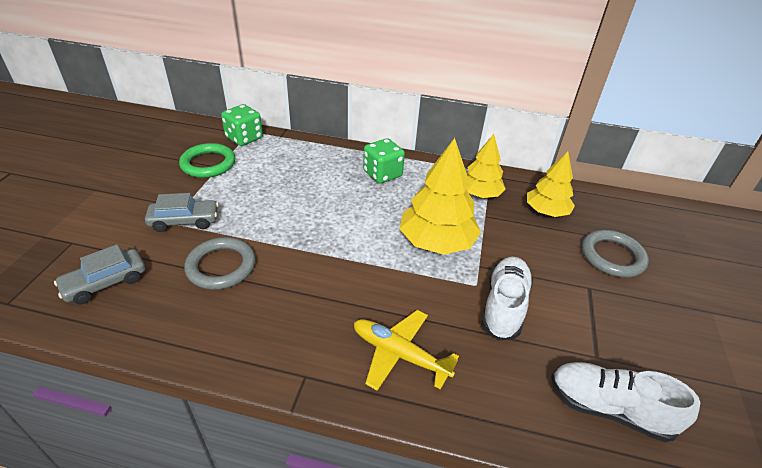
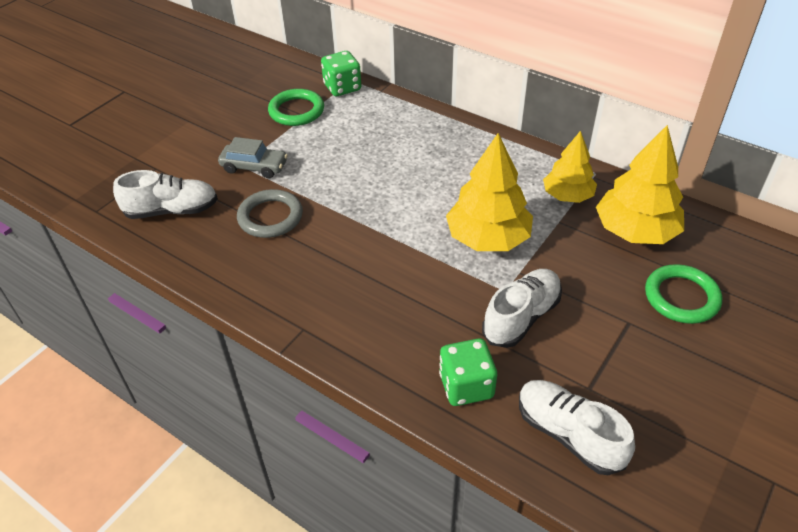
camera: 25 degrees right, 5 degrees up
(105, 283) = (172, 210): grey car -> white shoe
(382, 174) = (469, 153): green dice -> green dice (466, 386)
(399, 354) = (393, 333): yellow plane -> none
(546, 211) = (635, 231): yellow tree -> yellow tree, size x1.54
(612, 256) = (681, 297): grey ring -> green ring

